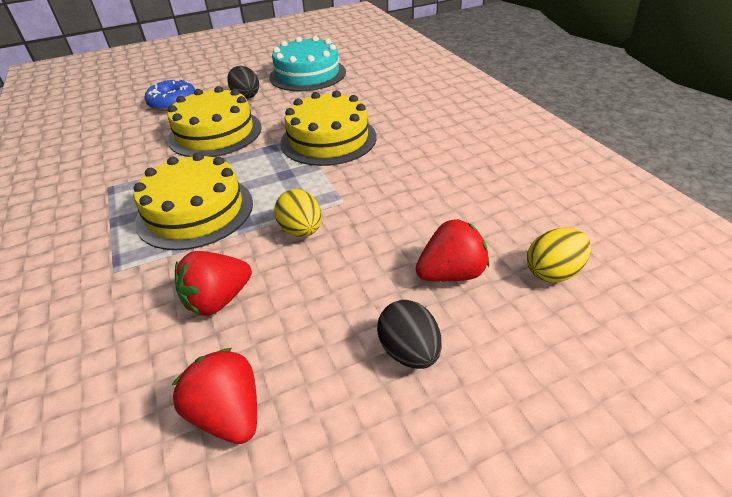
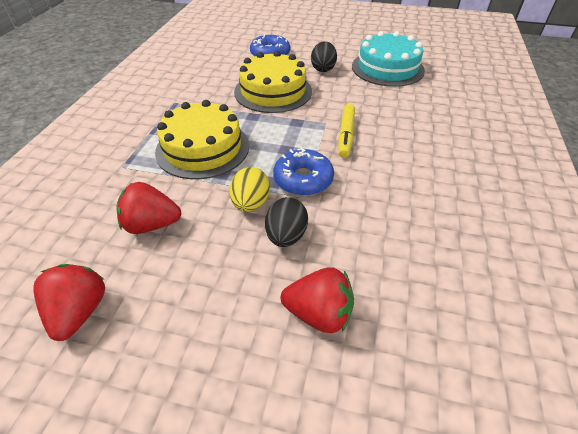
camera: 35 degrees right, 5 degrees up
(328, 139) = (346, 135): yellow cake -> yellow marker
(329, 189) = (303, 179): none -> blue donut
(409, 351) = (221, 356): black egg -> black egg (286, 236)
(553, 272) = (409, 376): yellow egg -> none

